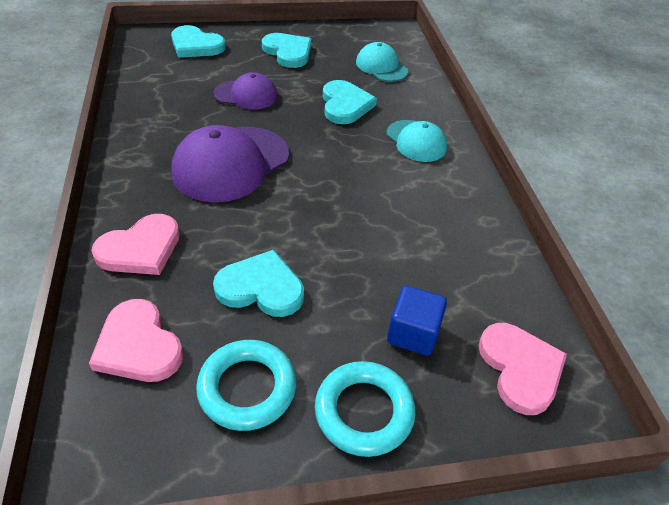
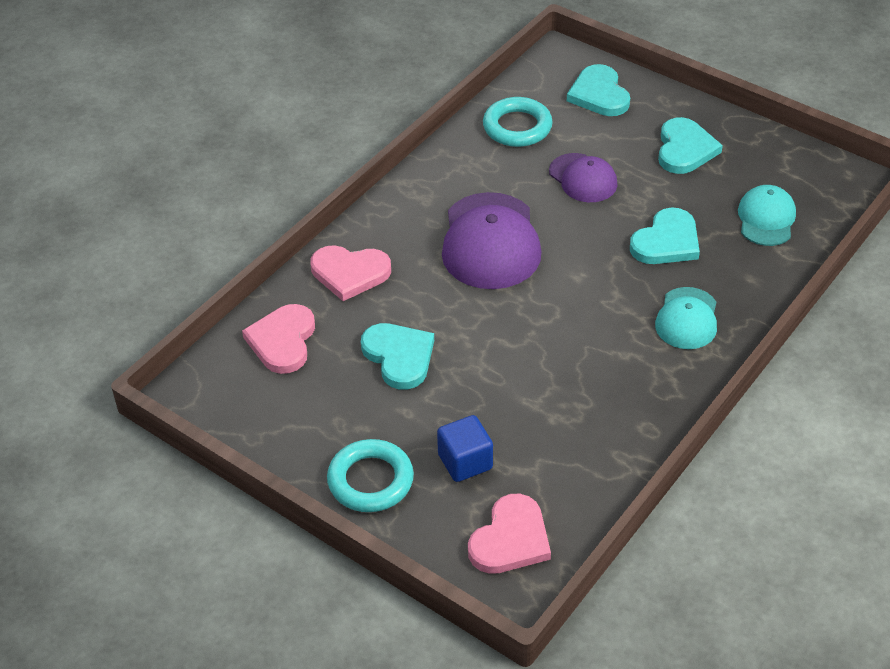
camera: 50 degrees right, 0 degrees up
(231, 164) = (490, 242): purple cap -> purple cap turned 90 degrees counterclockwise
(247, 388) = (317, 414): turquoise ring -> turquoise ring (517, 127)

